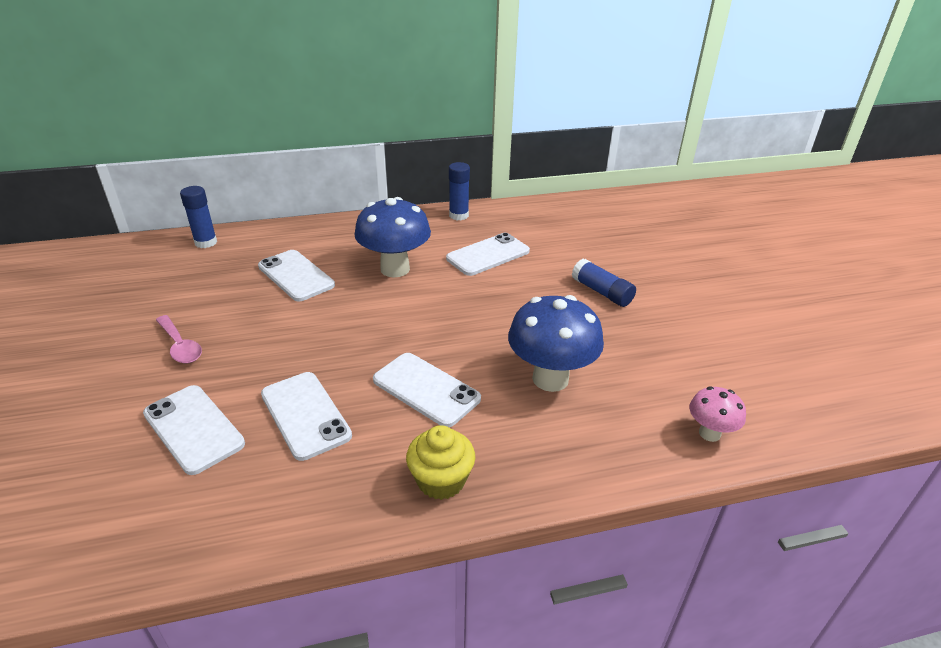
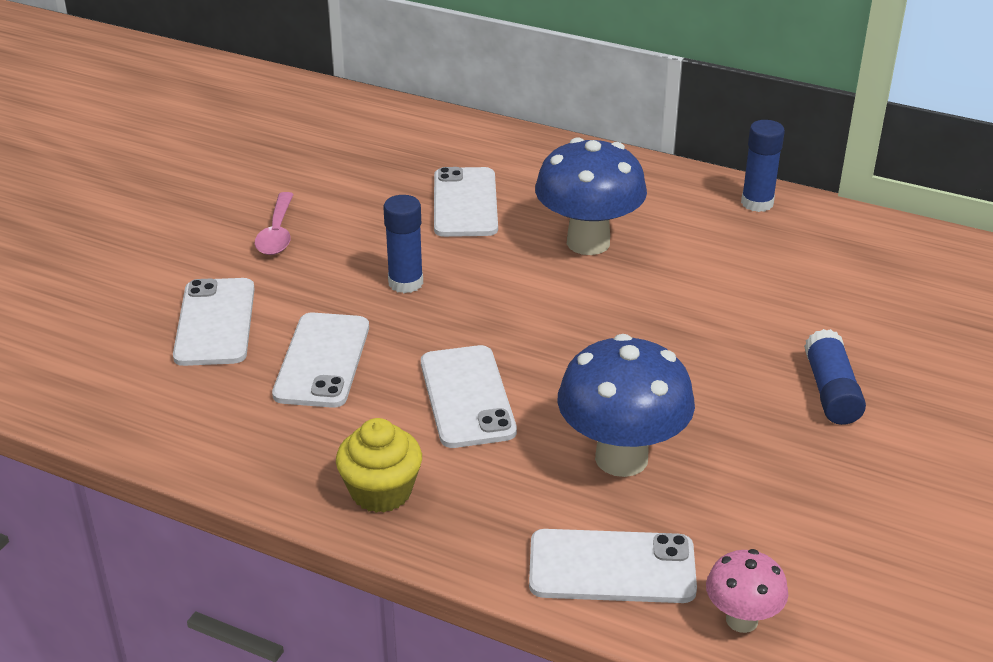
camera: 40 degrees right, 0 degrees up
(206, 242) = (409, 122): blue glue stick -> blue glue stick (405, 283)
(488, 255) = (731, 274): white phone -> white phone (612, 567)

